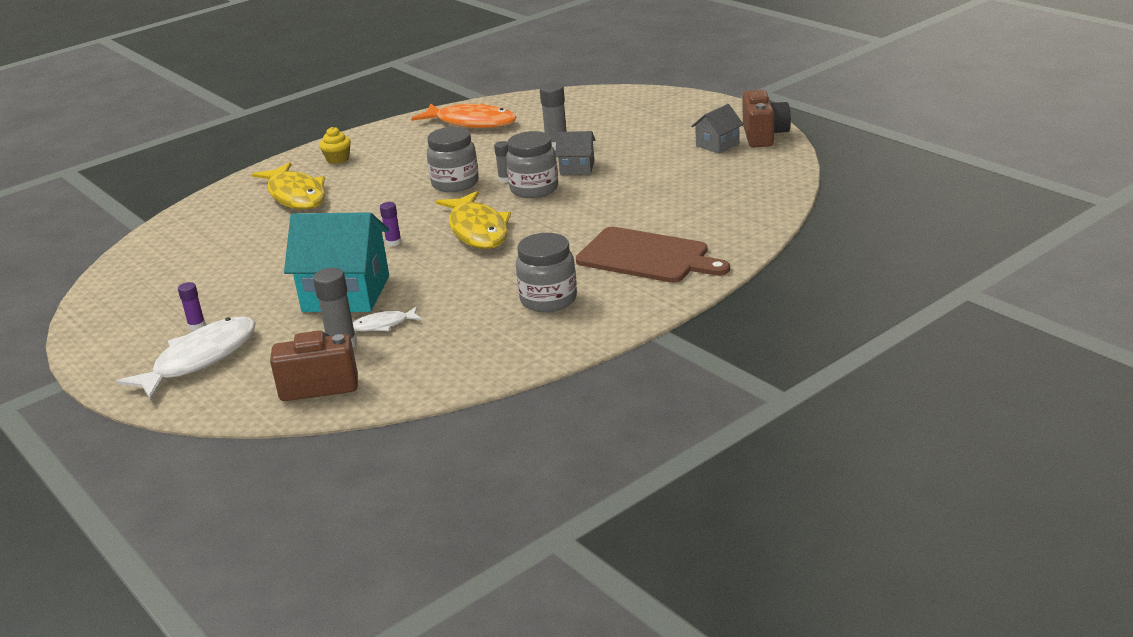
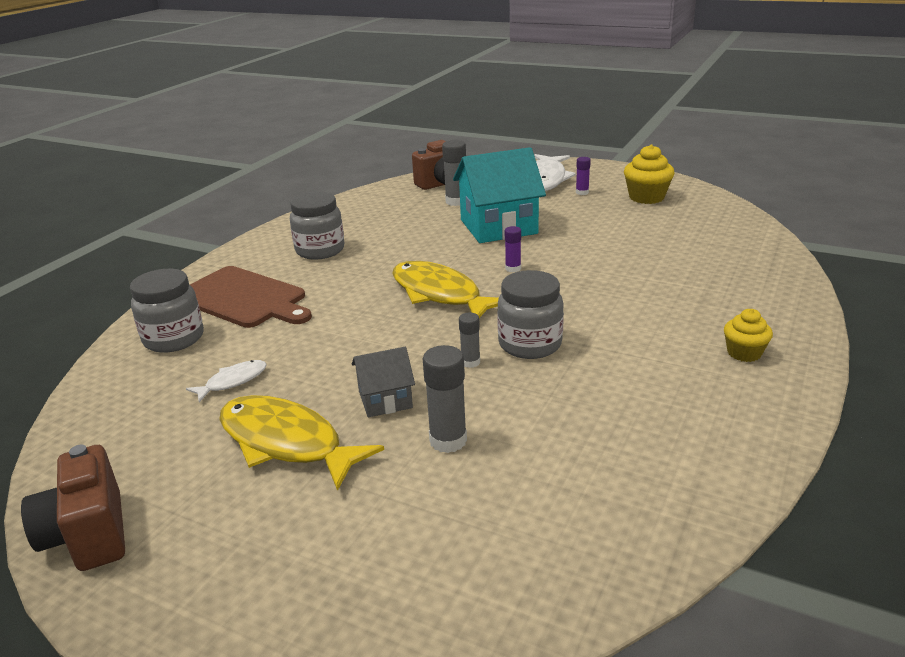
camera: 155 degrees right, 0 degrees up
(152, 302) = (646, 197): none -> yellow cupcake
(296, 195) = (702, 295): yellow fish -> yellow fish (286, 443)
(383, 325) = (440, 215): white fish -> white fish (233, 381)
(471, 122) = (648, 471): orange fish -> none
(534, 189) = (419, 354): grey jar -> grey jar (174, 339)
(647, 257) = (244, 298): brown cutting board -> brown cutting board turned 150 degrees counterclockwise
(717, 145) = (175, 492): grey house -> none

